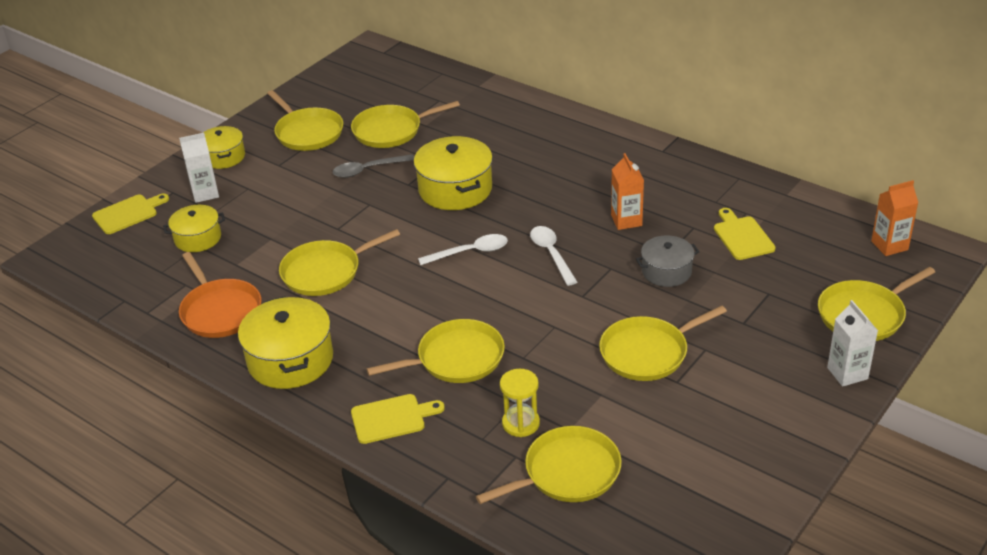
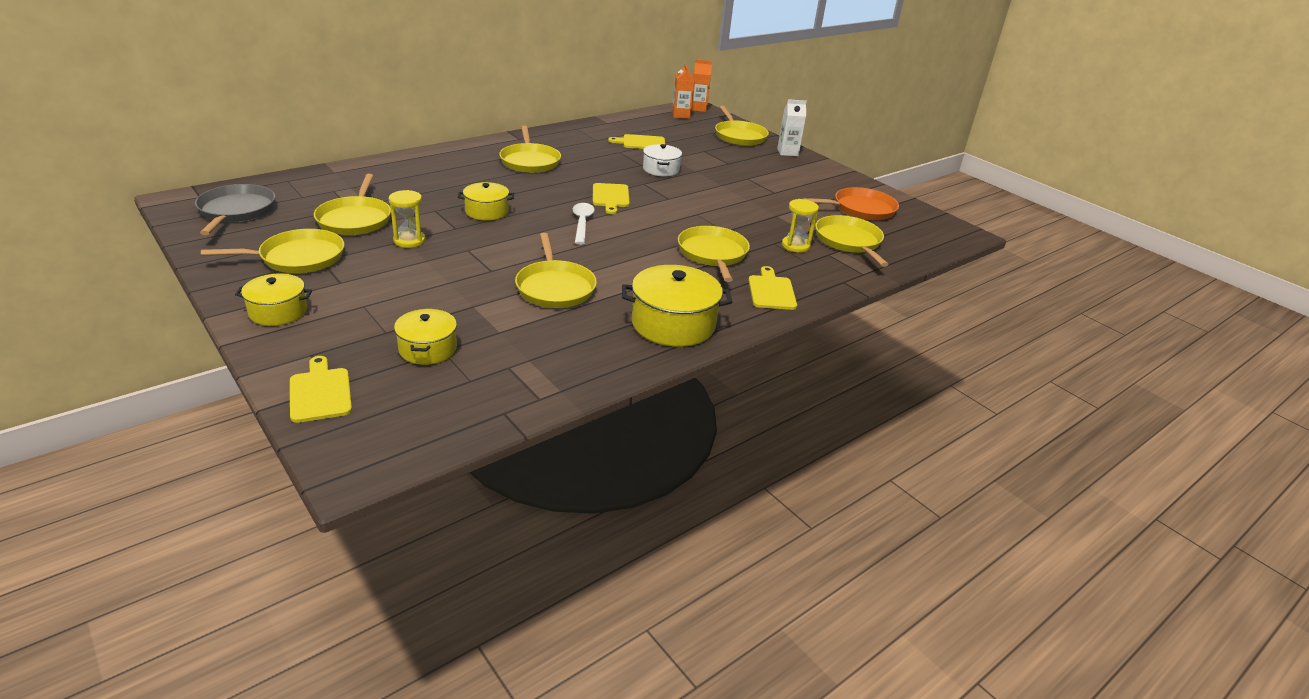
camera: 80 degrees left, 5 degrees down
(205, 193) = (341, 333): white carton -> none
(220, 311) = (572, 351): orange pan -> orange pan (860, 209)
(368, 77) = (236, 211): none -> grey pan
(368, 170) = (409, 241): grey spoon -> yellow hourglass
(455, 189) = (486, 211): yellow pot -> yellow pot, size x0.61
(551, 254) = (610, 197): white spoon -> yellow cutting board
(626, 220) = (592, 167): orange carton -> orange carton (698, 108)
(648, 352) = (742, 193): yellow pan -> yellow pan (530, 161)
(666, 271) = (661, 169): grey pot -> white pot

